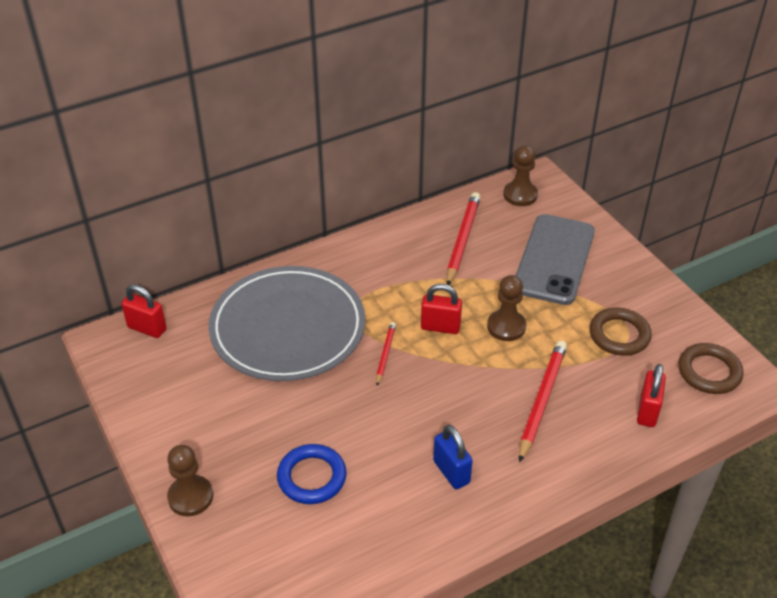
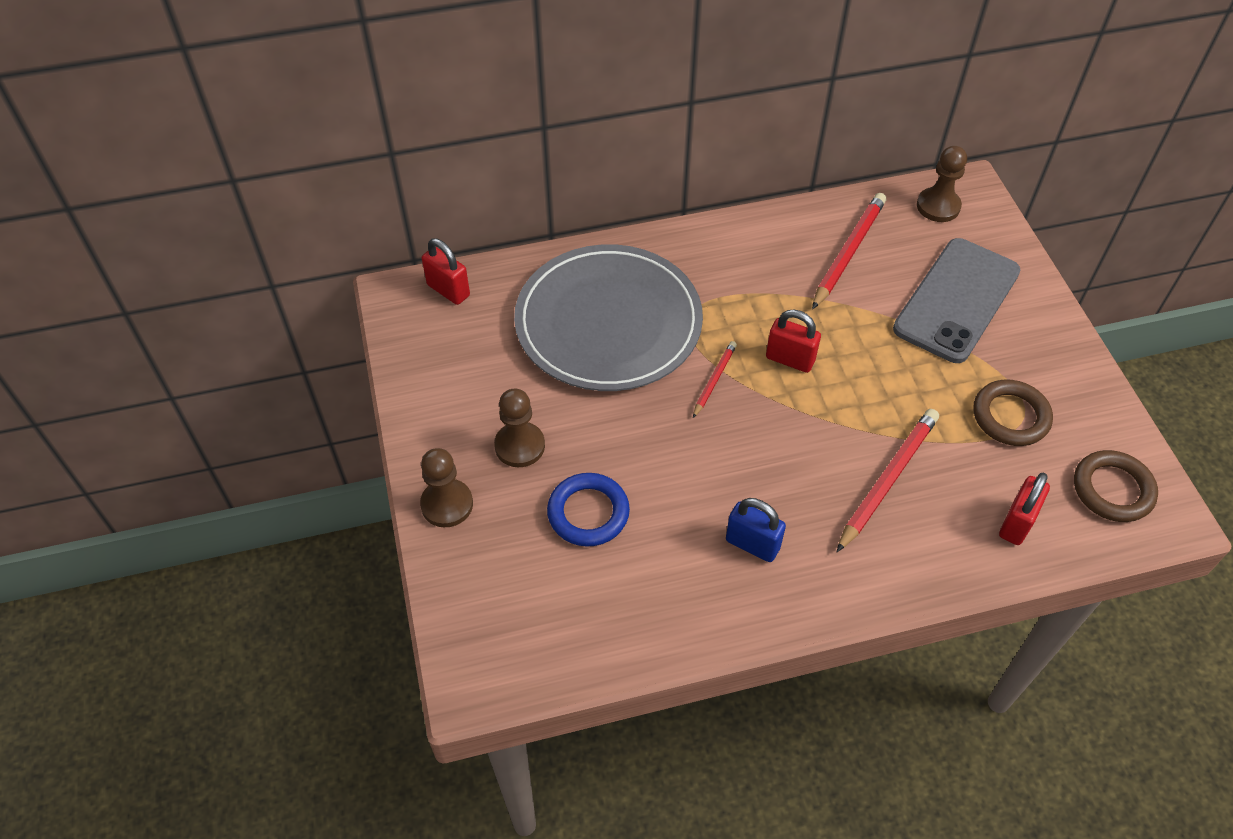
camera: 15 degrees right, 10 degrees up
(451, 472) = (752, 544): blue padlock -> blue padlock turned 45 degrees counterclockwise
(506, 327) = (871, 376): brown pawn -> brown pawn (520, 446)

